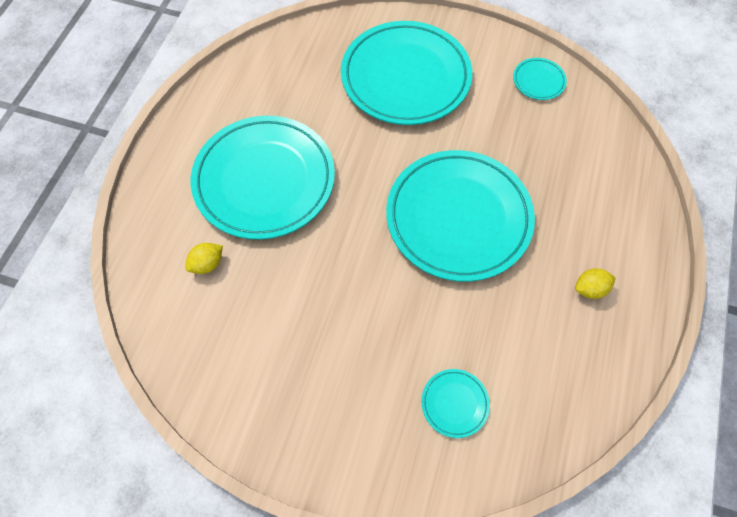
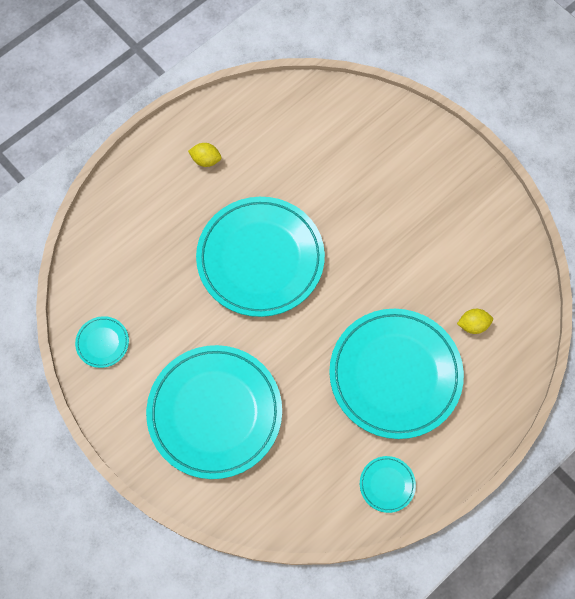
camera: 150 degrees left, 5 degrees up
(454, 403) = (349, 141): turquoise plate -> turquoise plate (387, 484)

